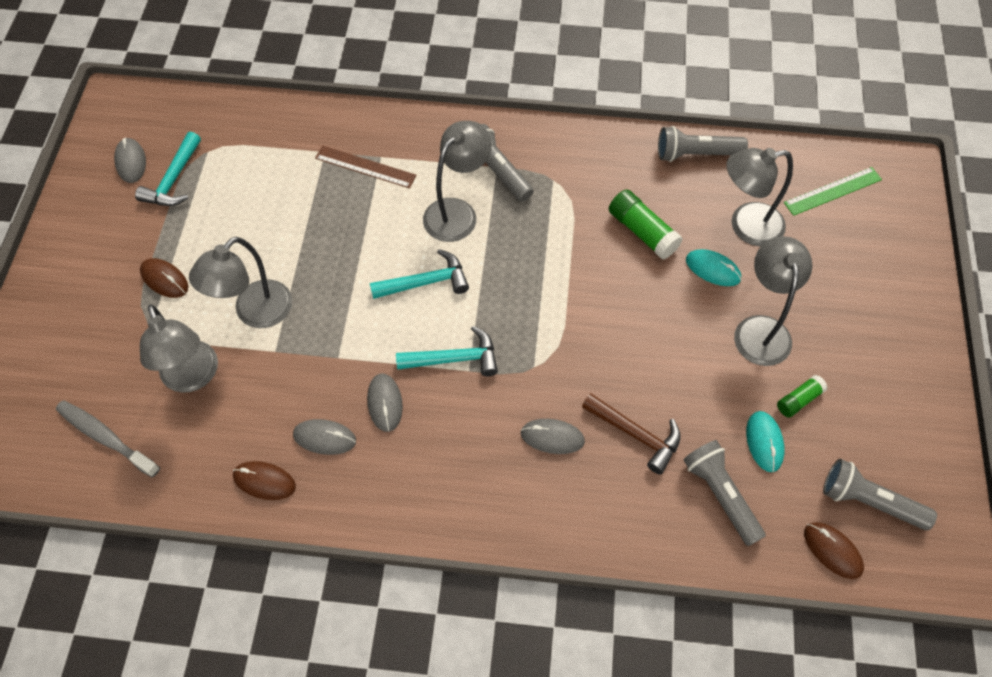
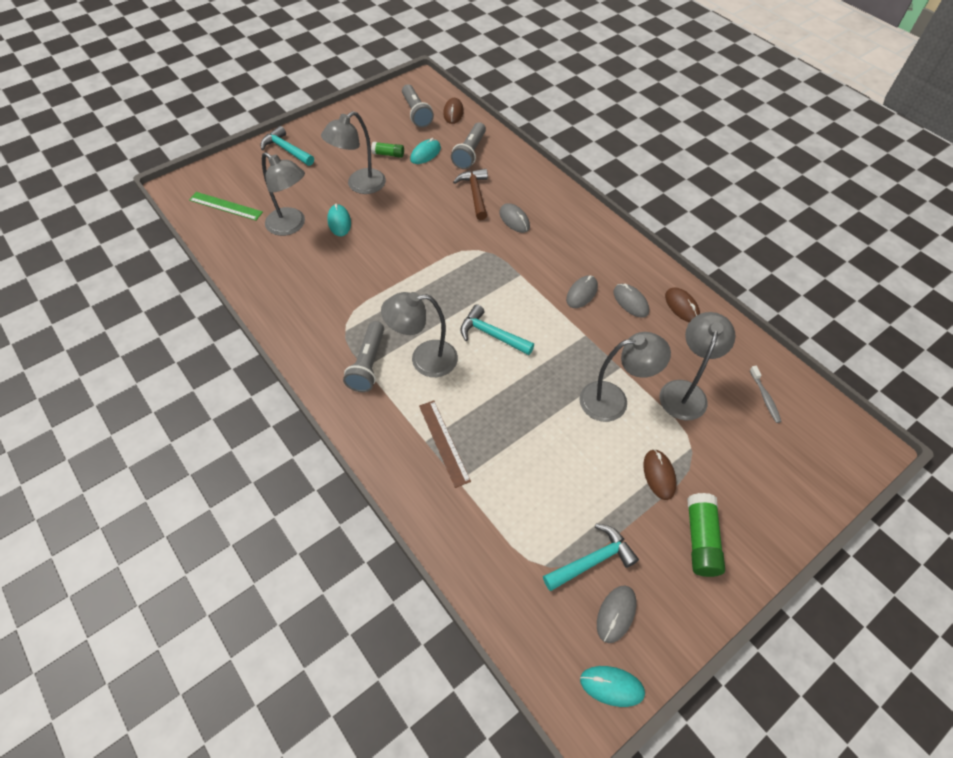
camera: 135 degrees left, 5 degrees down
(105, 124) = (612, 686): none -> turquoise mouse
(105, 437) = (765, 398): grey toothbrush -> grey toothbrush, size x0.62
(455, 359) = (521, 285): turquoise hammer -> turquoise hammer (286, 150)
(642, 232) = (343, 264): green glue stick -> green glue stick (701, 539)
(696, 154) = (251, 277): grey flashlight -> none

